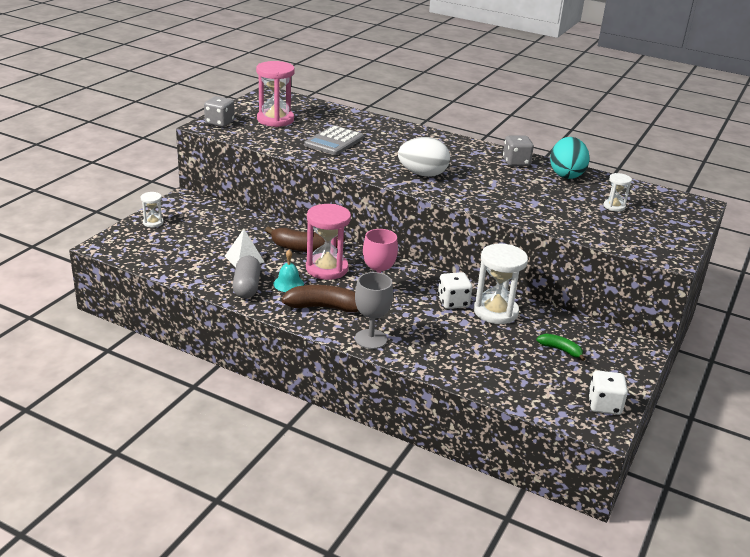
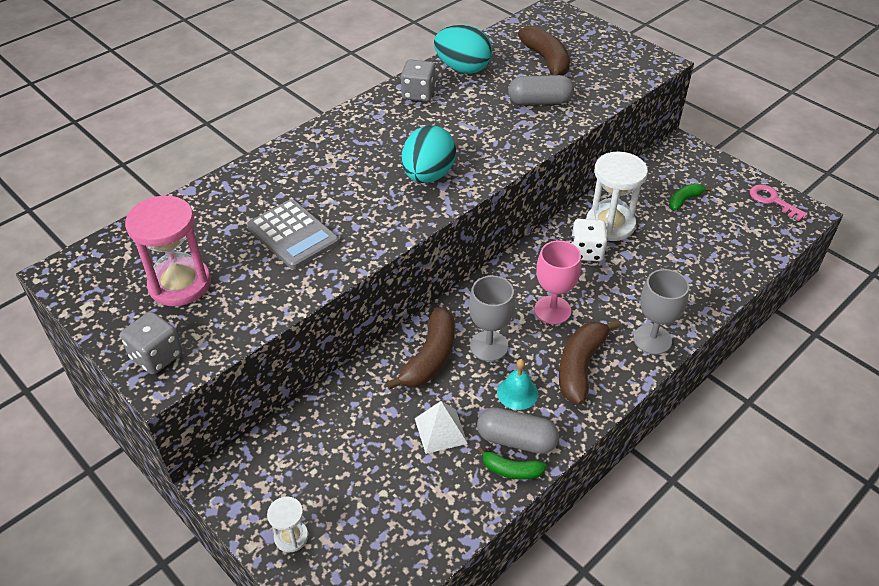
camera: 70 degrees left, 15 degrees up
(221, 287) = (511, 470): none -> green banana
(327, 269) = (489, 346): pink hourglass -> grey goblet
(422, 174) = (428, 175): white egg -> turquoise egg
(551, 207) = (539, 101): none -> grey capsule
(604, 405) = (772, 201): white dice -> pink key
(614, 206) = (546, 61): white hourglass -> brown banana

